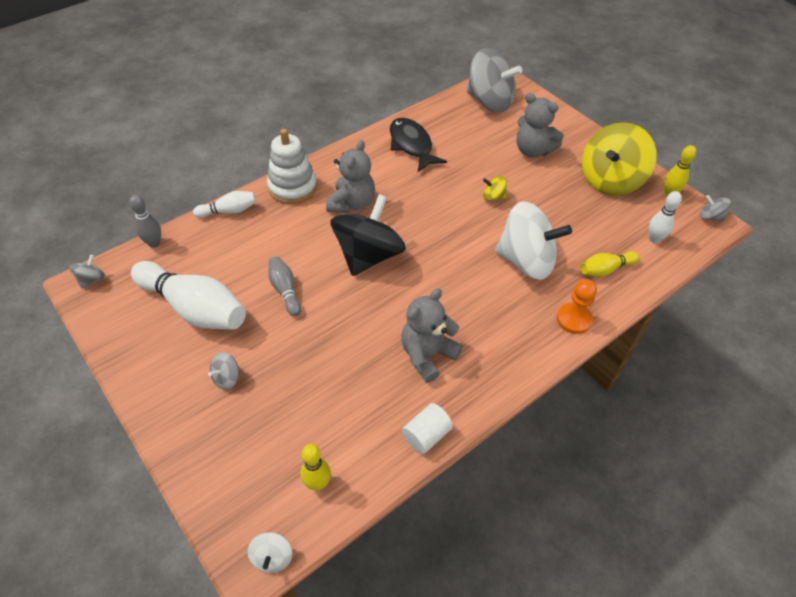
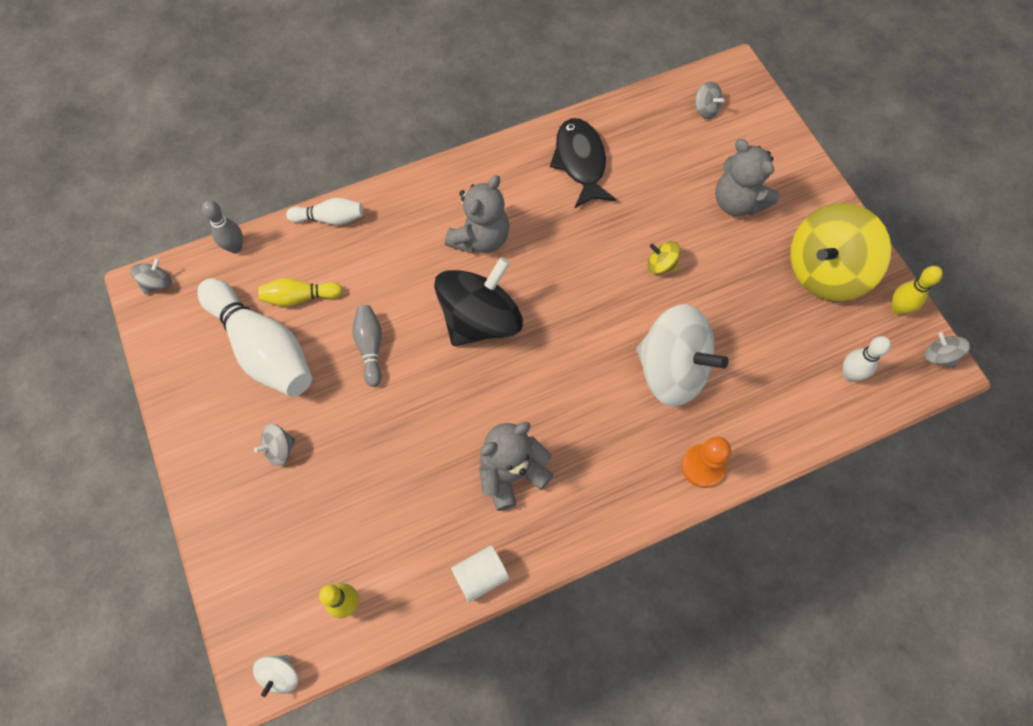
camera: 15 degrees right, 15 degrees up
(292, 187) = (414, 198): white stacking toy -> none
(490, 101) = (705, 109): grey spinning top -> grey spinning top, size x0.41
(605, 269) = (768, 405): yellow bowling pin -> yellow bowling pin (300, 297)

